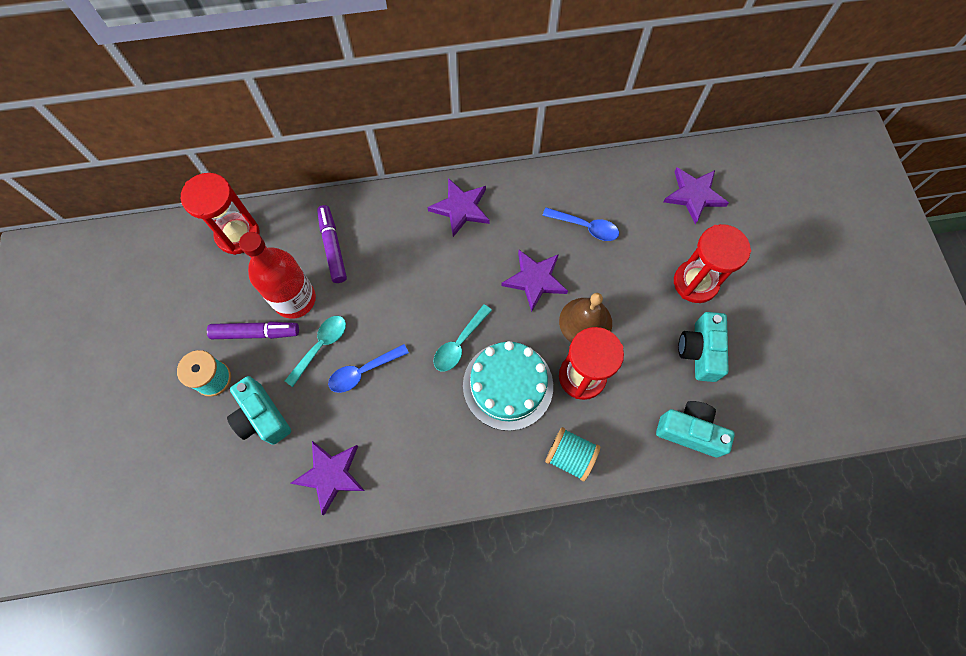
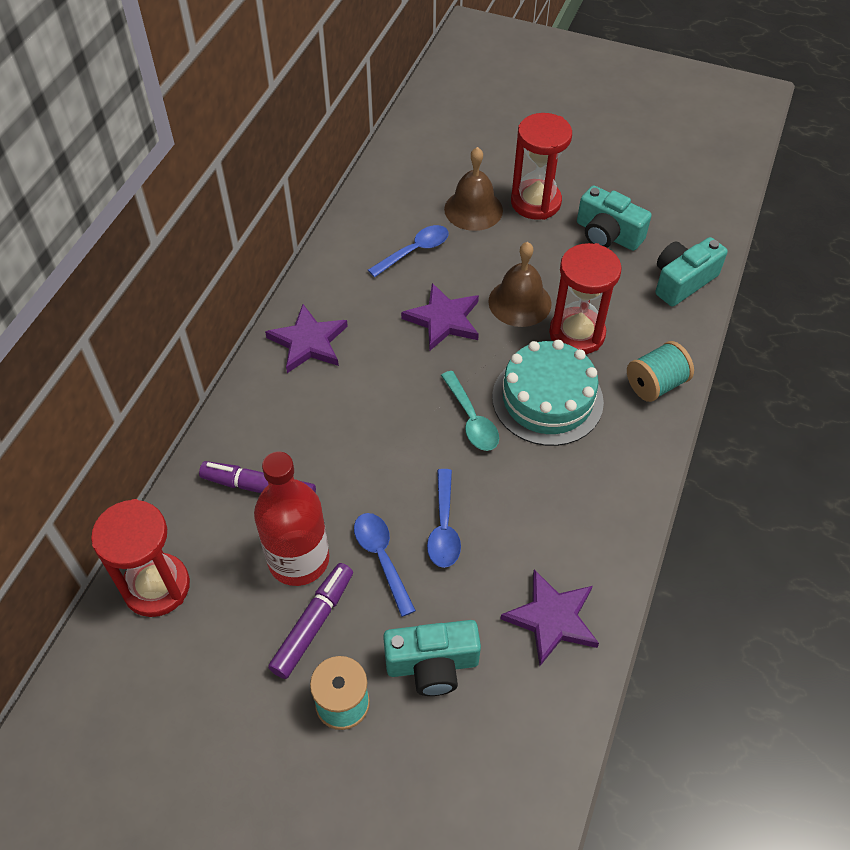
camera: 60 degrees left, 15 degrees down
(321, 346) = (382, 558): turquoise spoon -> blue spoon
(655, 243) = (473, 209): none -> brown bell
(694, 195) = (444, 157): purple star -> none

